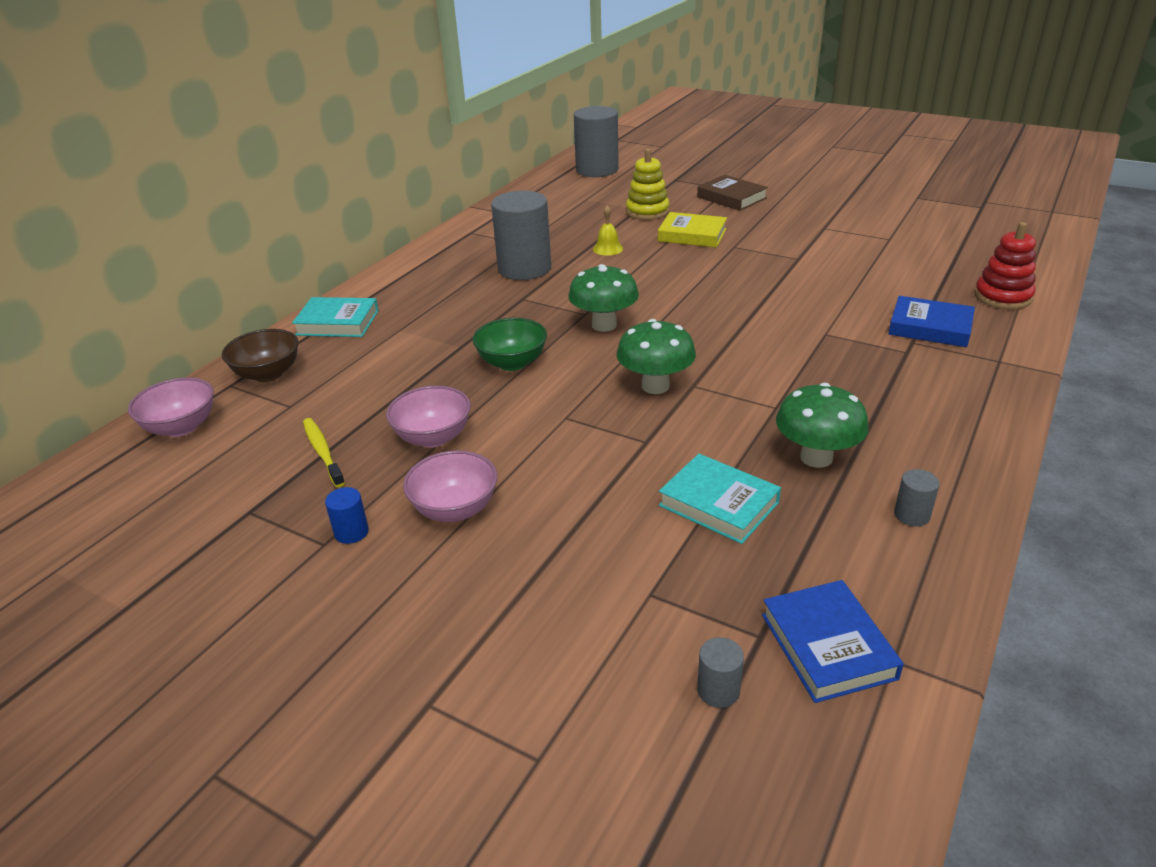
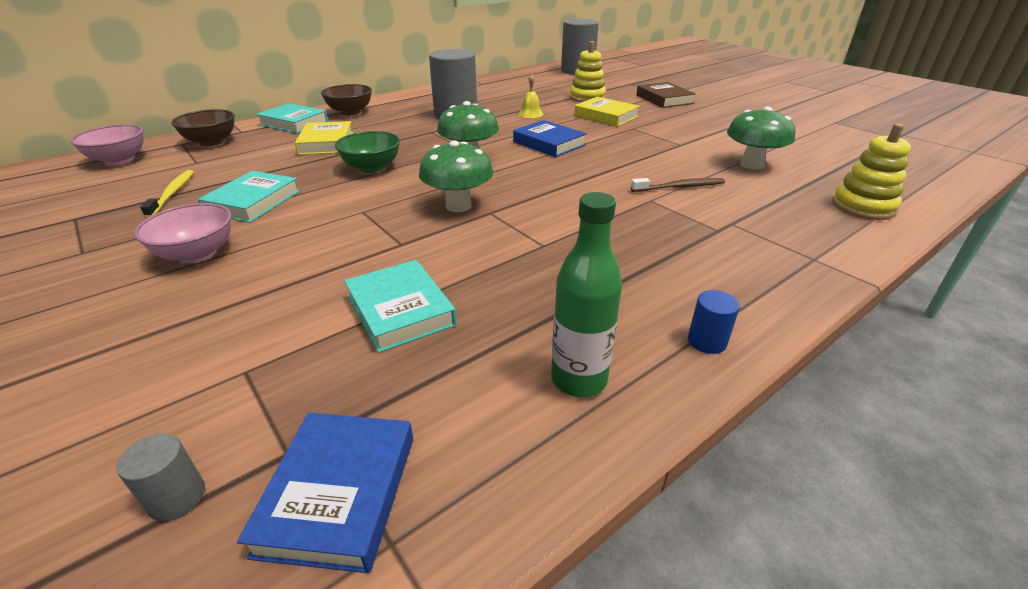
camera: 20 degrees right, 0 degrees up
(351, 532) = (110, 249): blue cylinder -> blue cylinder (707, 341)
(389, 291) = (350, 112): none -> brown bowl
(417, 342) = (326, 143): none -> yellow book
(433, 437) = (253, 202): pink bowl -> turquoise book
(816, 457) = (535, 296): green mushroom -> green mushroom (751, 165)
(839, 312) = (679, 187): none -> brown toothbrush
(911, 515) = (579, 379): grey cylinder -> green bottle
(930, 327) = (760, 215): blue book -> blue book (549, 143)
(1002, 297) = (863, 207): red stacking toy -> yellow stacking toy

